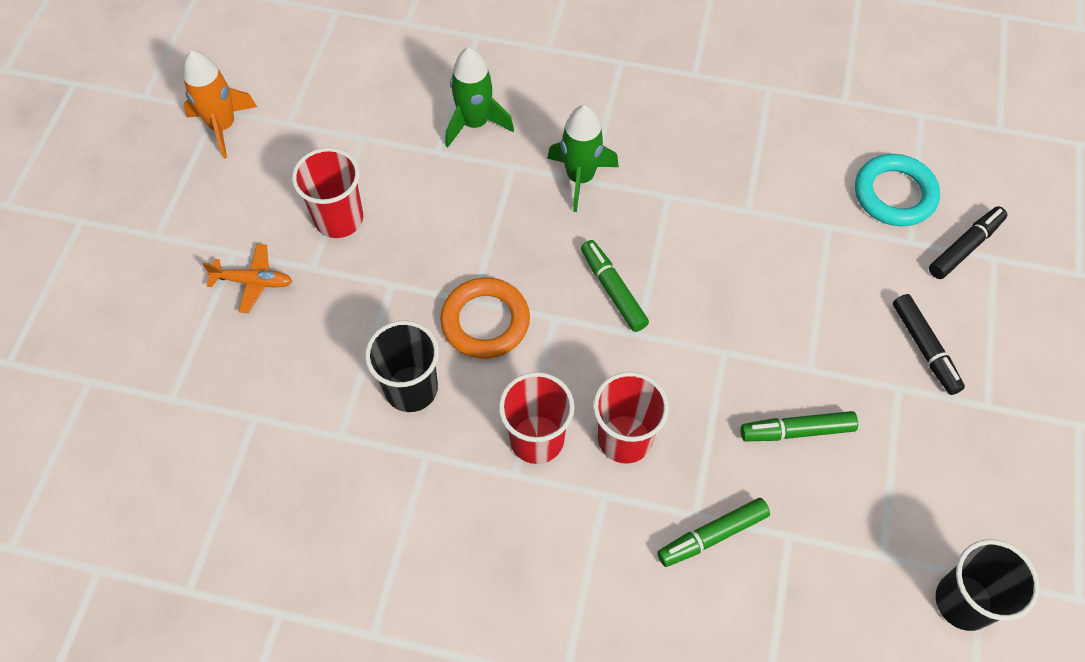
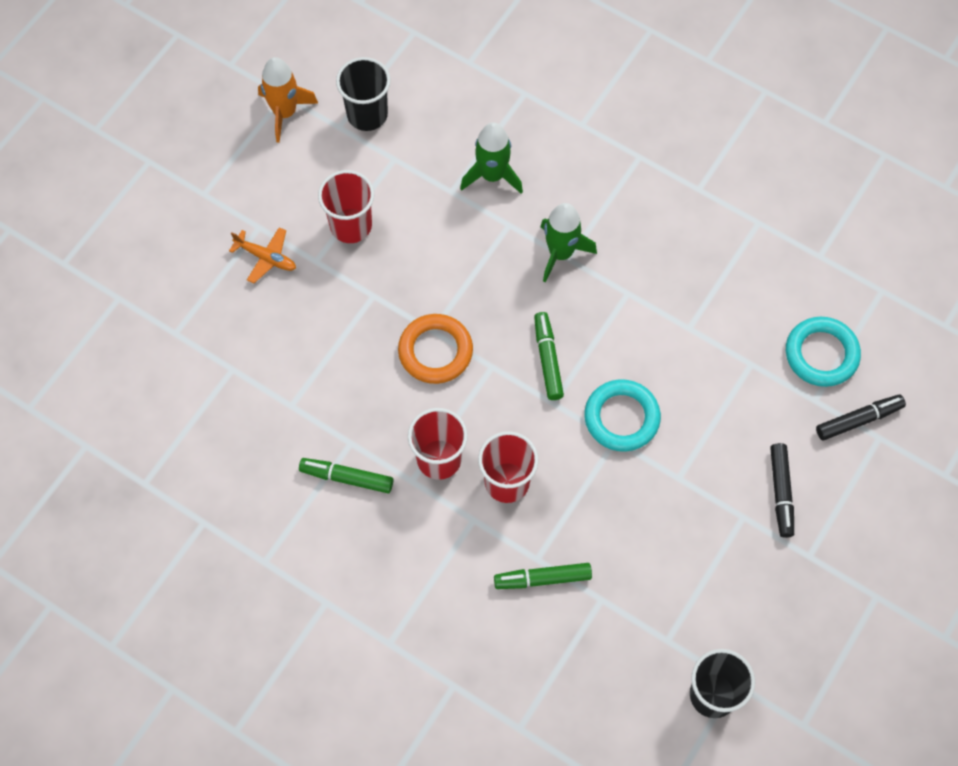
camera: 20 degrees right, 5 degrees up
(411, 389) = (358, 386): black cup -> black cup (367, 114)
(720, 326) = (621, 418): none -> turquoise ring
(797, 431) = (644, 523): green marker -> green marker (346, 478)

